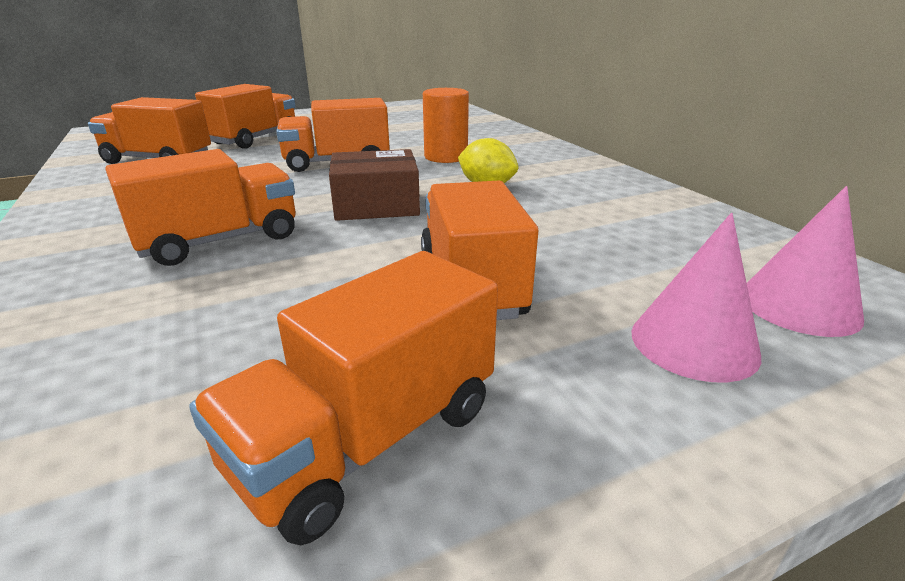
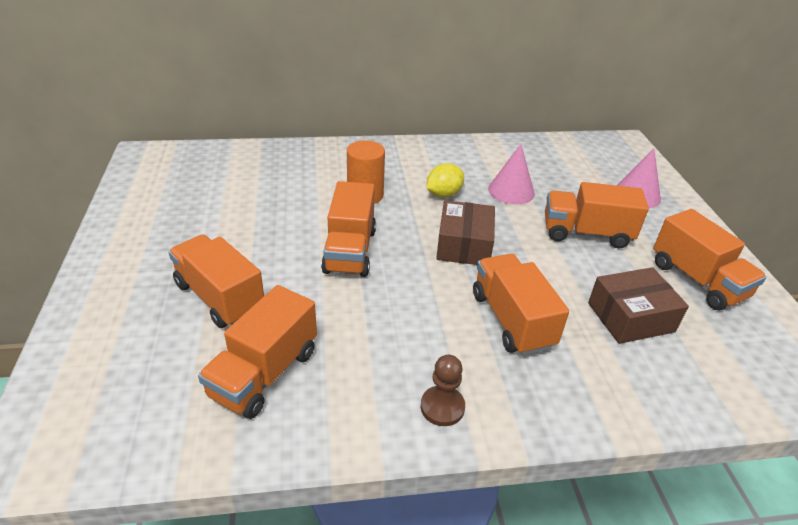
camera: 75 degrees left, 10 degrees up
(79, 219) = (442, 407): none -> brown pawn
(221, 335) = (630, 317): none -> brown box
(799, 305) = (611, 163): pink cone -> pink cone (511, 191)

